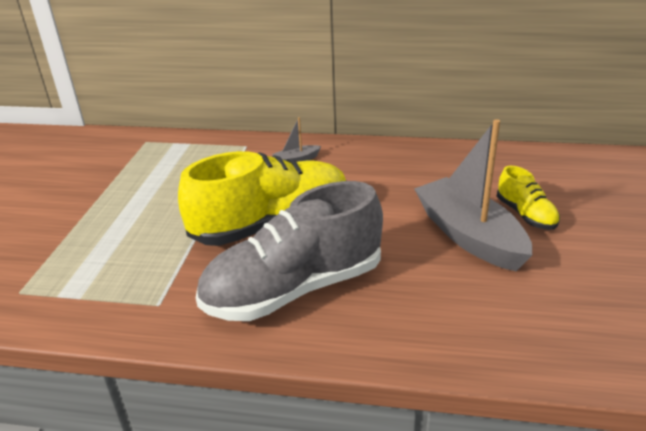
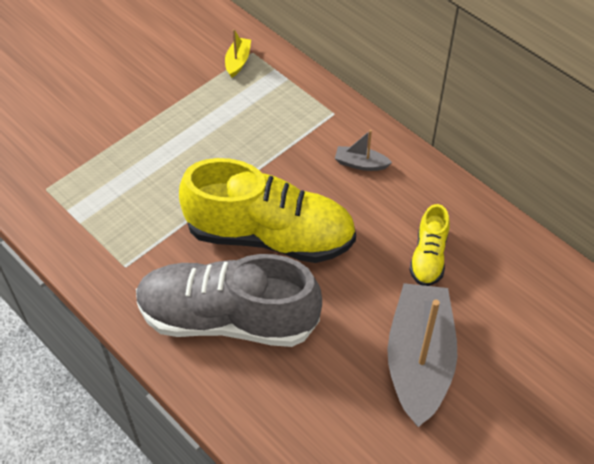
camera: 35 degrees right, 20 degrees up
(138, 150) = (238, 61): none -> yellow boat
(526, 215) = (497, 372): yellow shoe -> yellow shoe (428, 257)

